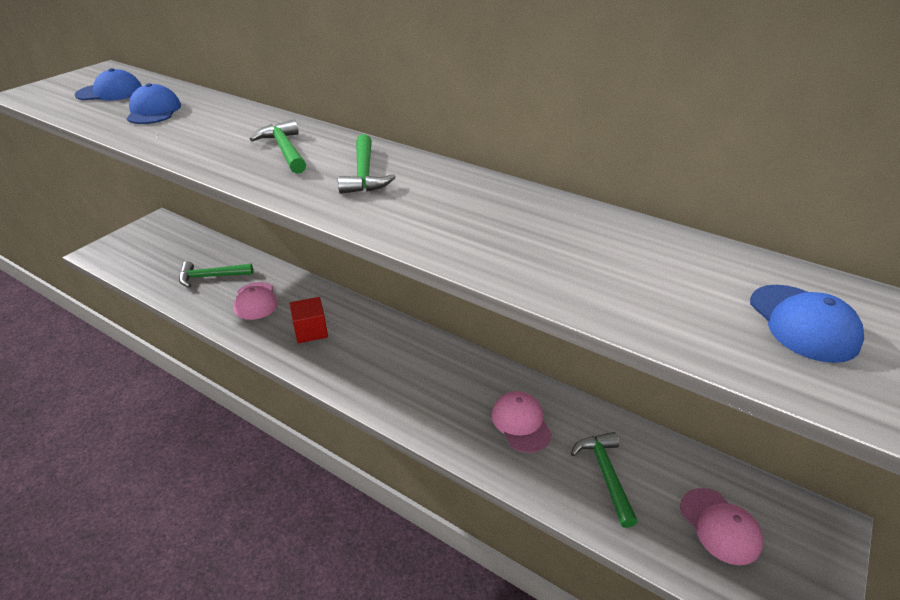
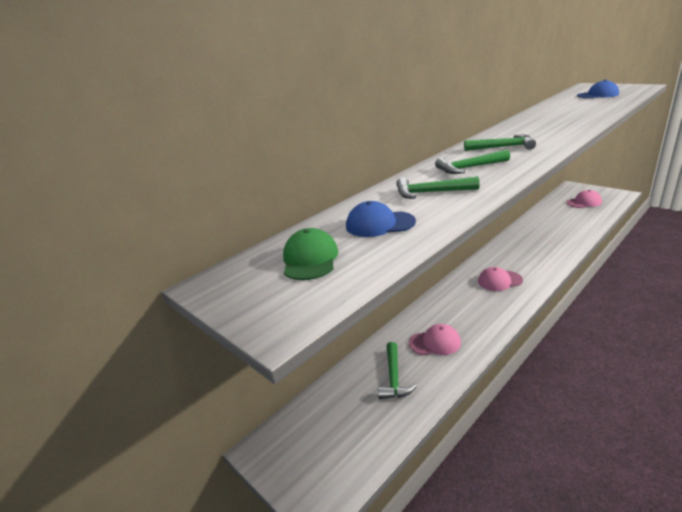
camera: 75 degrees left, 10 degrees down
(110, 92) = (310, 259): blue cap -> green cap
(311, 331) = (473, 310): red cube -> none
(521, 423) = (542, 237): pink cap -> pink cap (499, 281)
(605, 474) = (567, 220): green hammer -> green hammer (430, 193)

